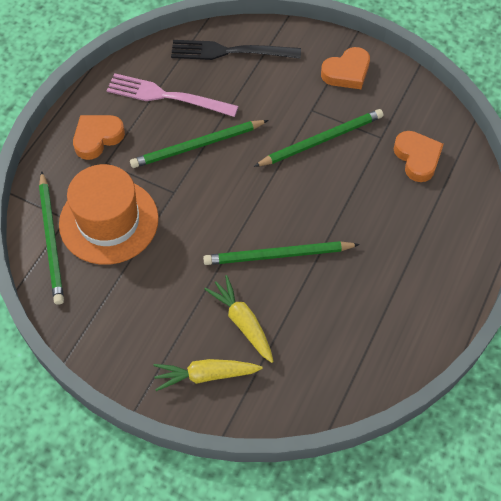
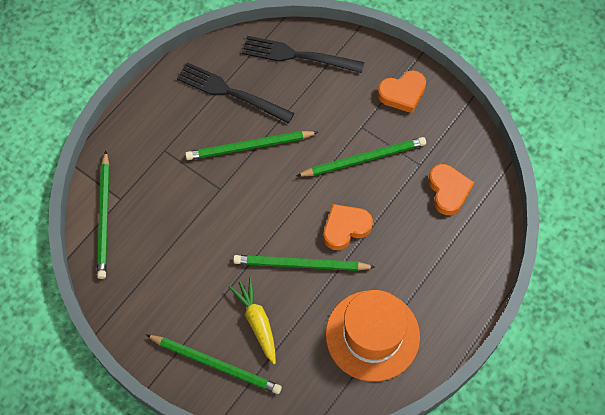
camera: 10 degrees right, 5 degrees up
(97, 138) = (160, 125): orange heart -> orange heart (345, 228)
(109, 221) = (157, 207): orange hat -> orange hat (372, 335)
(167, 96) = (231, 92): pink fork -> black fork
(206, 375) = (216, 364): yellow carrot -> green pencil

